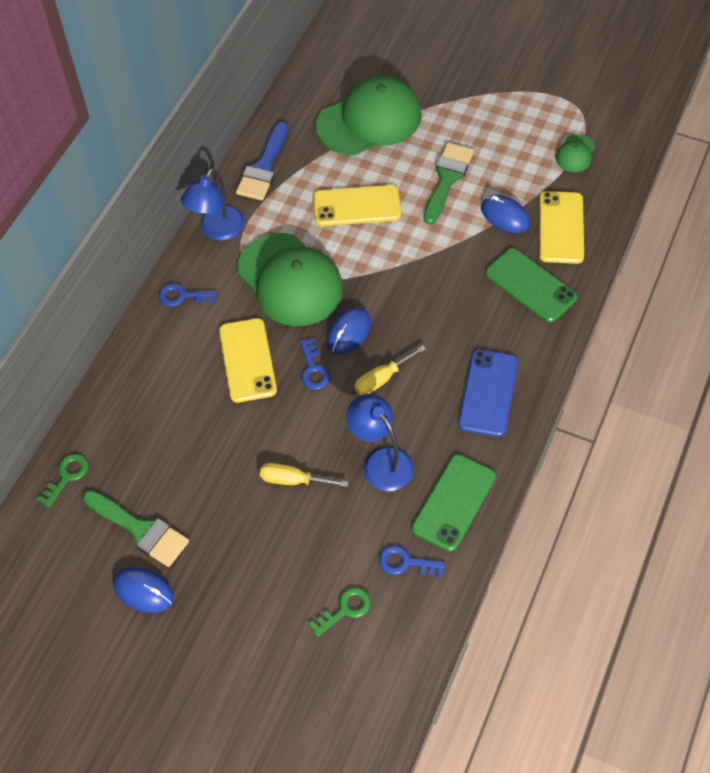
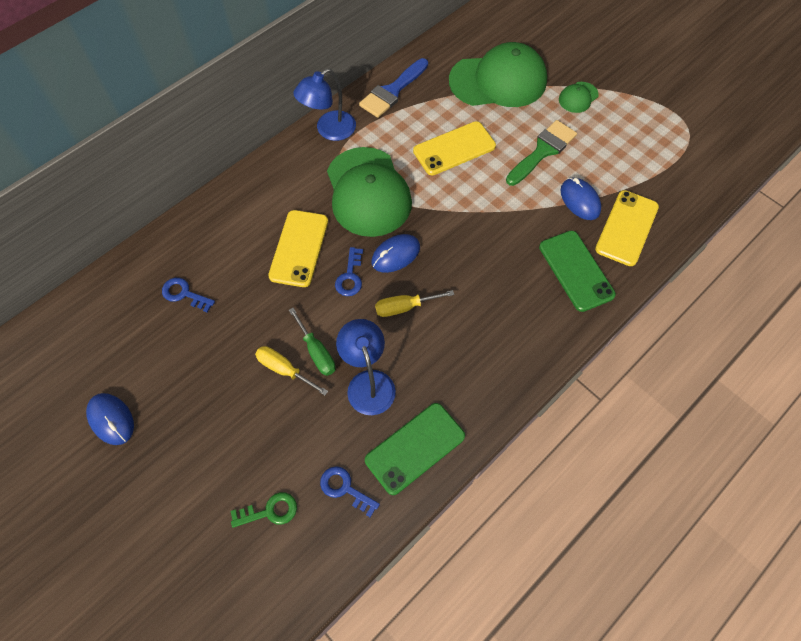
camera: 20 degrees right, 5 degrees up
(67, 476) = (105, 293): green key -> none
(140, 530) = (137, 363): green brush -> none
(182, 296) = (274, 175): blue key -> blue key (184, 294)
(316, 452) = (316, 352): none -> green screwdriver
(357, 206) = (454, 148): yellow phone -> yellow phone turned 45 degrees counterclockwise
(488, 393) = (493, 356): blue phone -> none
(575, 154) = (668, 167): green cap -> green cap (578, 97)

